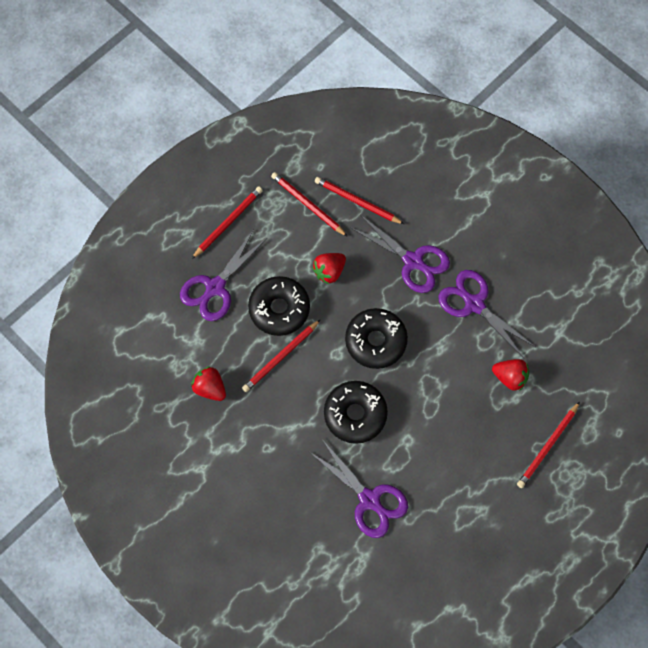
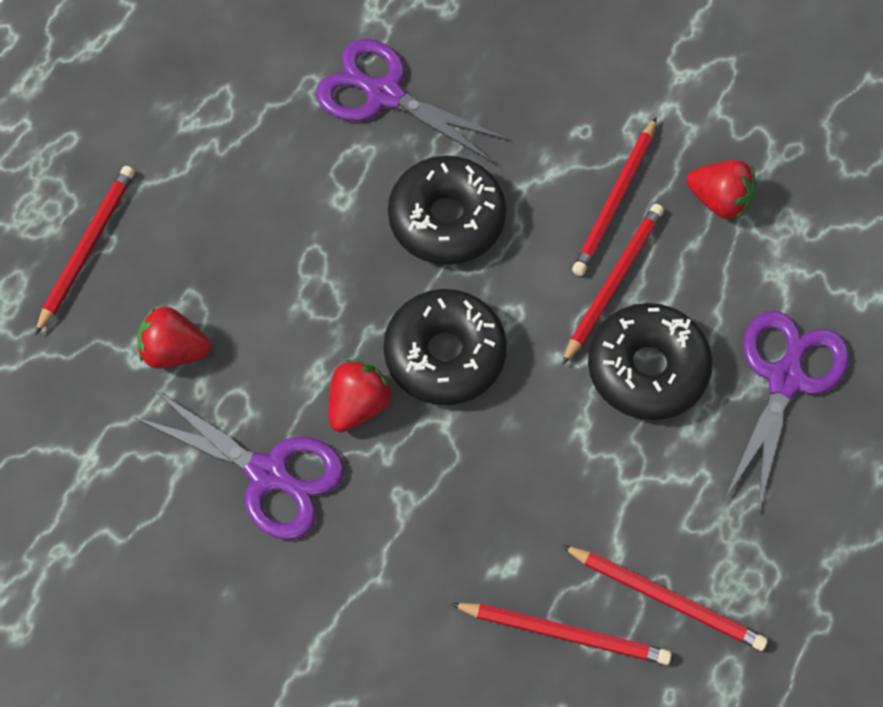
camera: 165 degrees right, 5 degrees down
(228, 222) = (815, 516): red pencil -> red pencil (615, 200)
(329, 271) = (575, 467): red strawberry -> red strawberry (358, 405)
(413, 261) = (411, 531): purple scissors -> none

